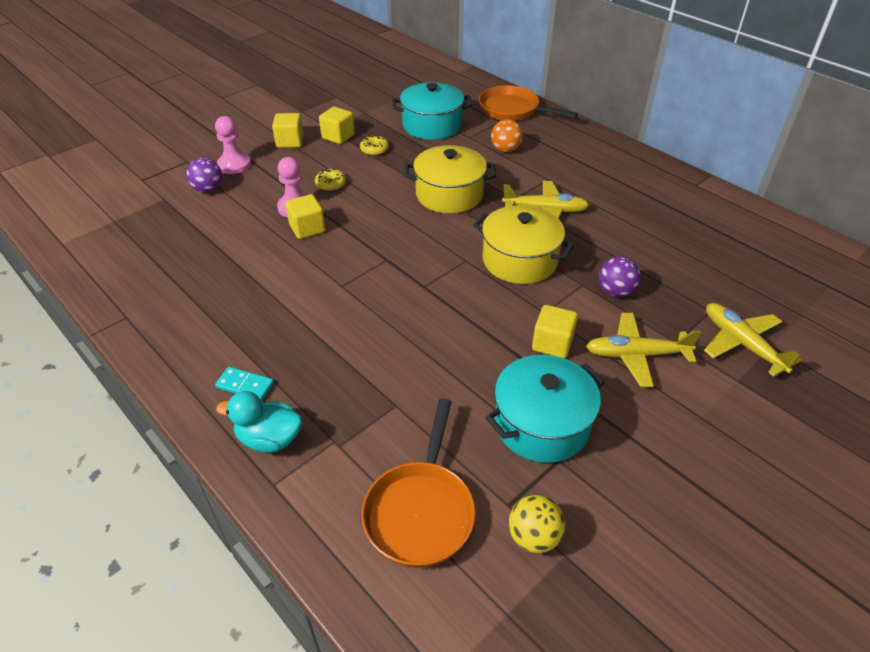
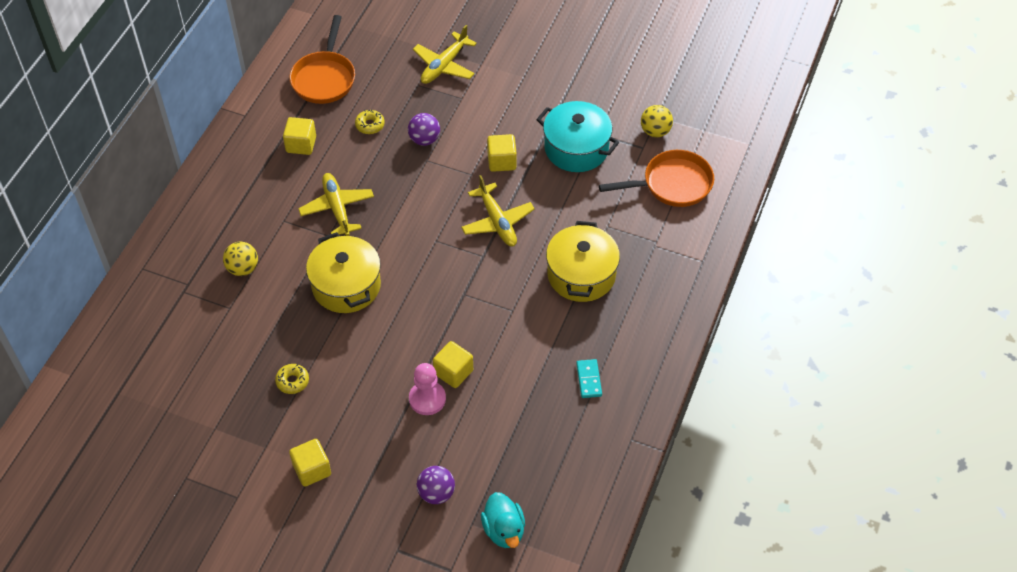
camera: 115 degrees left, 10 degrees up
(234, 165) = (381, 497): pink pawn -> none
(245, 385) = (644, 317): turquoise domino -> turquoise domino (588, 380)
(269, 439) = (675, 280): turquoise duck -> turquoise duck (504, 530)
(330, 184) = (374, 389): yellow donut -> yellow donut (370, 125)
(338, 136) = (280, 428): yellow cube -> yellow cube (301, 144)
(432, 125) = (219, 350): turquoise pot -> none
(505, 149) = (243, 268): orange ball -> yellow ball
(512, 110) = (153, 288): orange pan -> orange pan (324, 78)
(520, 260) = (417, 206): yellow pot -> yellow pot (581, 275)
(636, 355) = (487, 116): yellow plane -> yellow plane (497, 222)

